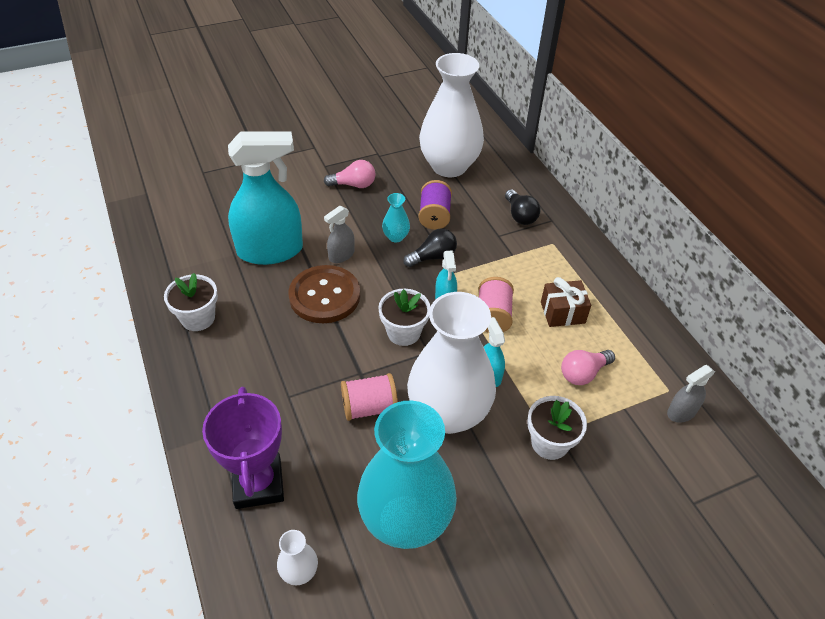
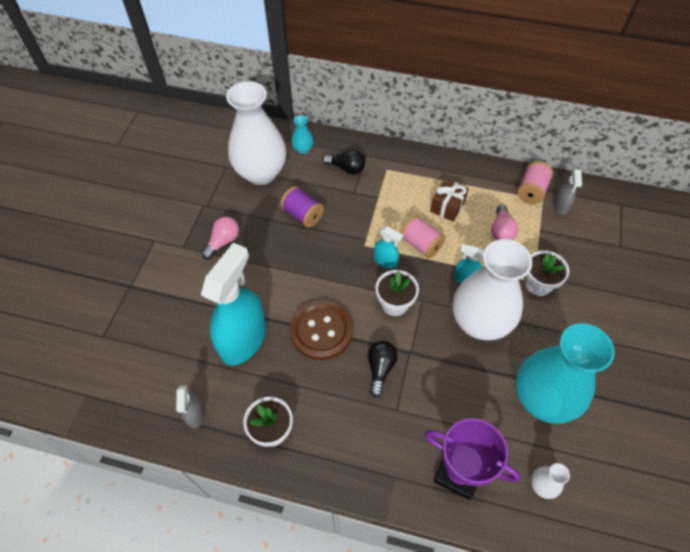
camera: 50 degrees left, 10 degrees up
(341, 255) = (290, 295): grey spray bottle -> grey spray bottle (195, 414)
(369, 407) = (442, 365): pink spool -> pink spool (531, 191)
(396, 237) = (302, 250): turquoise vase -> turquoise vase (303, 149)
(433, 257) = (341, 242): black light bulb -> black light bulb (380, 369)

